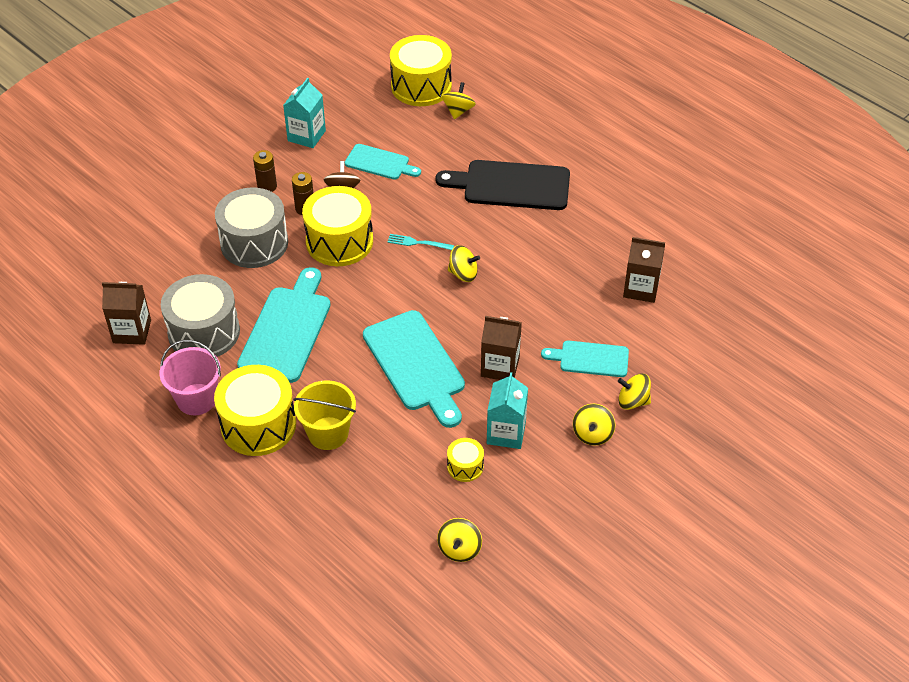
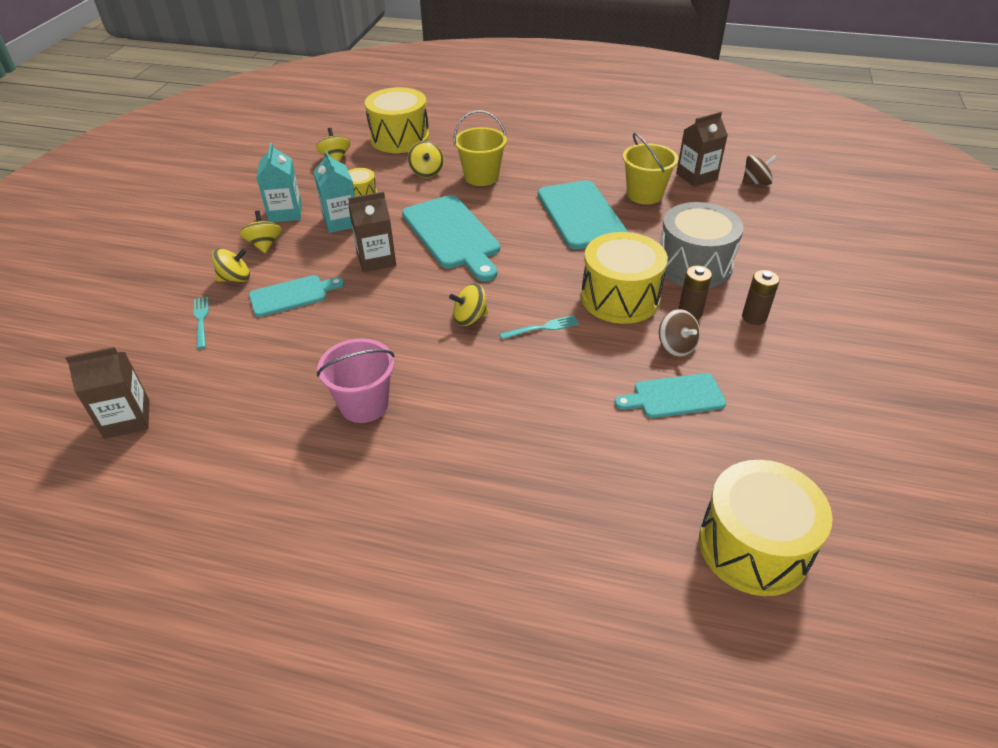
camera: 150 degrees right, 5 degrees down
(93, 298) = (755, 183): none -> brown spinning top
(196, 399) = (596, 161): pink bucket -> pink bucket (364, 404)
(204, 332) = (644, 194): grey drum -> yellow bucket
(258, 425) = (536, 164): yellow drum -> yellow drum (399, 138)
(306, 136) = (794, 391): turquoise carton -> turquoise carton (285, 213)
(415, 365) = (452, 235): turquoise cutting board -> turquoise cutting board turned 150 degrees counterclockwise
(458, 111) = (659, 527): yellow spinning top -> yellow spinning top (426, 172)
(511, 185) = (493, 440): black cutting board -> none
(641, 288) = (262, 380): brown carton -> brown carton (127, 419)
(673, 365) = (201, 320): none -> turquoise fork

